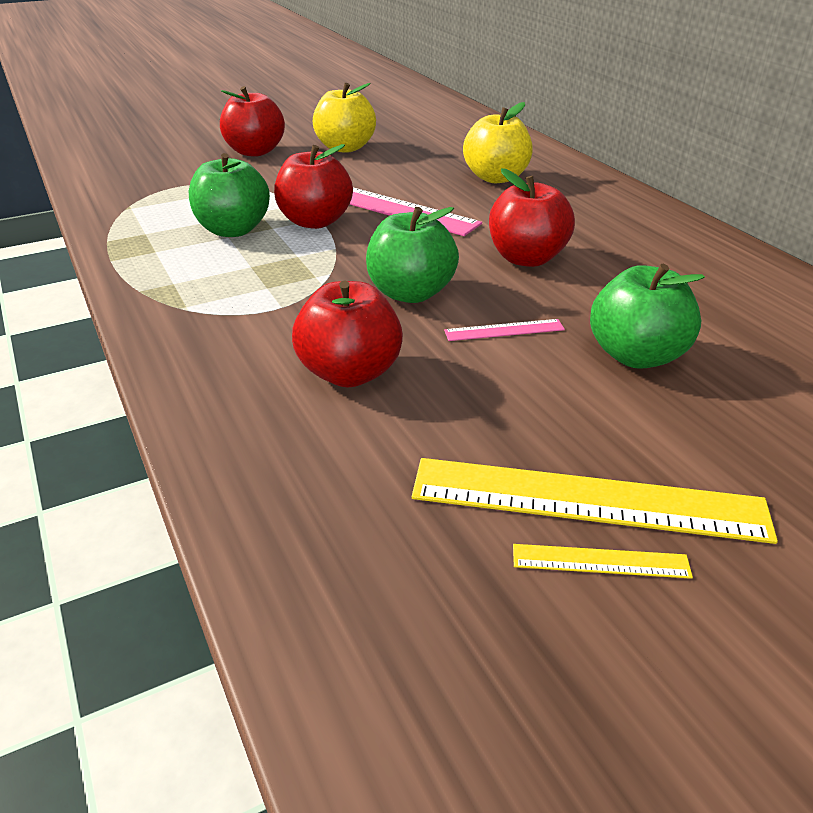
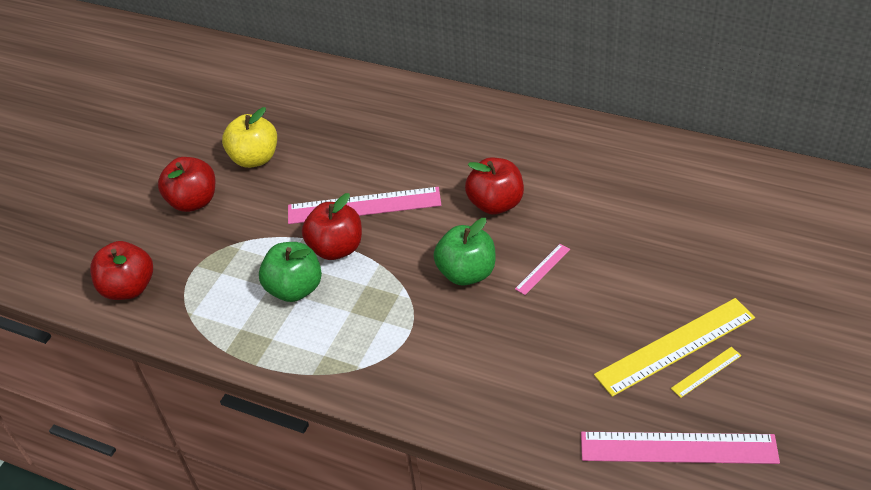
camera: 35 degrees left, 10 degrees up
(350, 373) = (504, 349): red apple -> red apple (129, 288)
(421, 631) = (678, 448): none -> pink ruler
(496, 178) = (396, 134): yellow apple -> none
(636, 356) = (617, 245): green apple -> none

